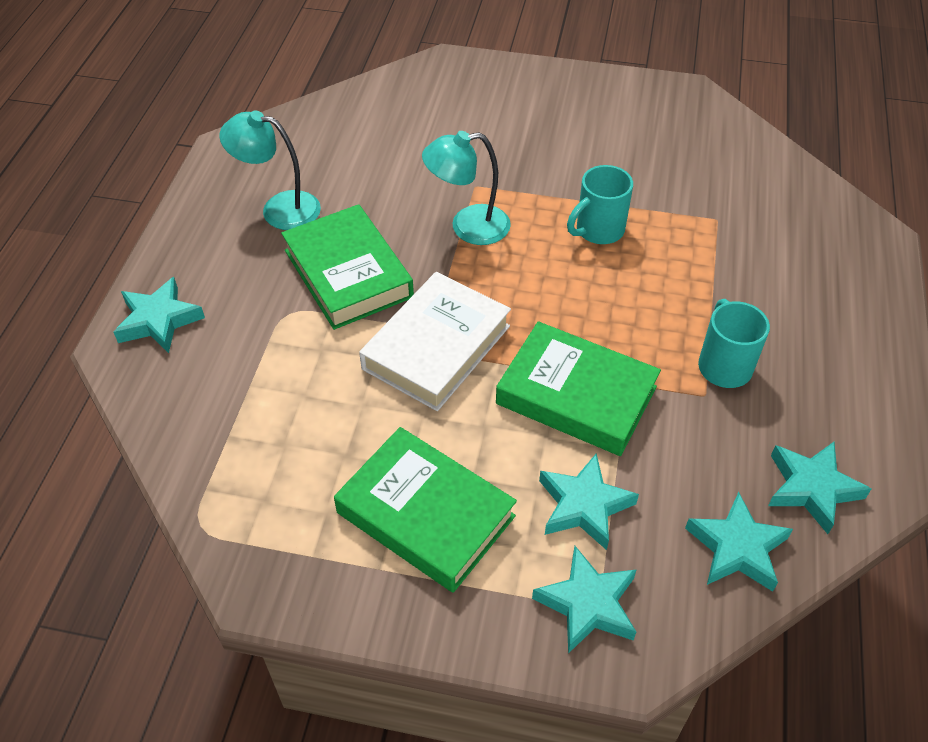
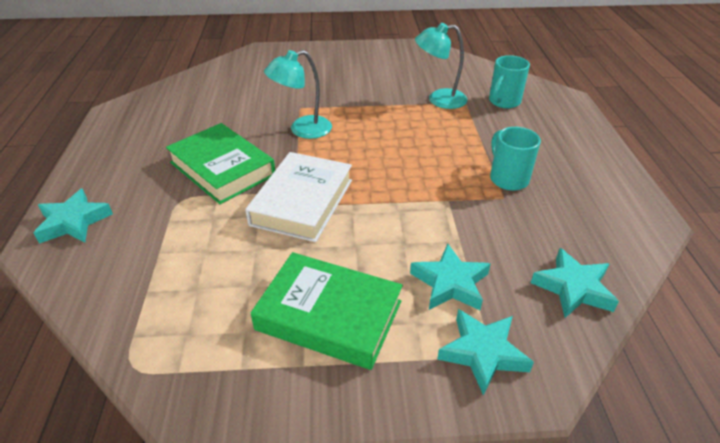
camera: 15 degrees left, 10 degrees down
(279, 208) = (161, 139): turquoise lamp -> turquoise lamp (439, 99)
(576, 395) = (415, 213): green book -> none
(598, 230) = (391, 119): turquoise mug -> turquoise mug (503, 102)
(812, 488) = (603, 239): turquoise star -> none

